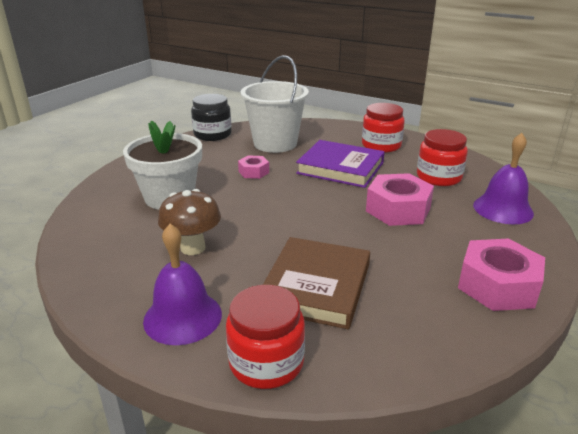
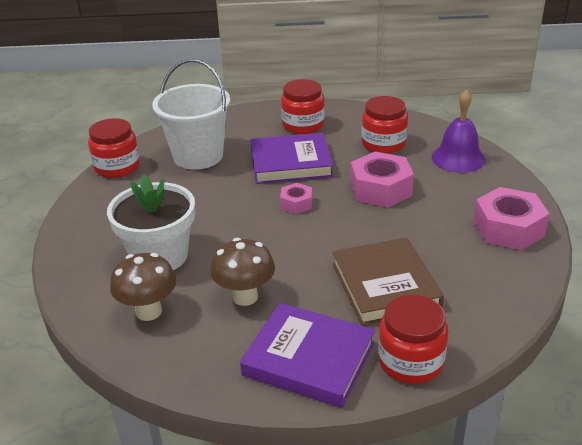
camera: 30 degrees left, 5 degrees up
(116, 230) = (149, 311): none -> brown mushroom
(182, 317) = (309, 359): purple bell -> purple book
(212, 134) = (117, 167): black jar -> red jar
(254, 172) = (213, 197): pink nut -> pink nut (296, 203)

